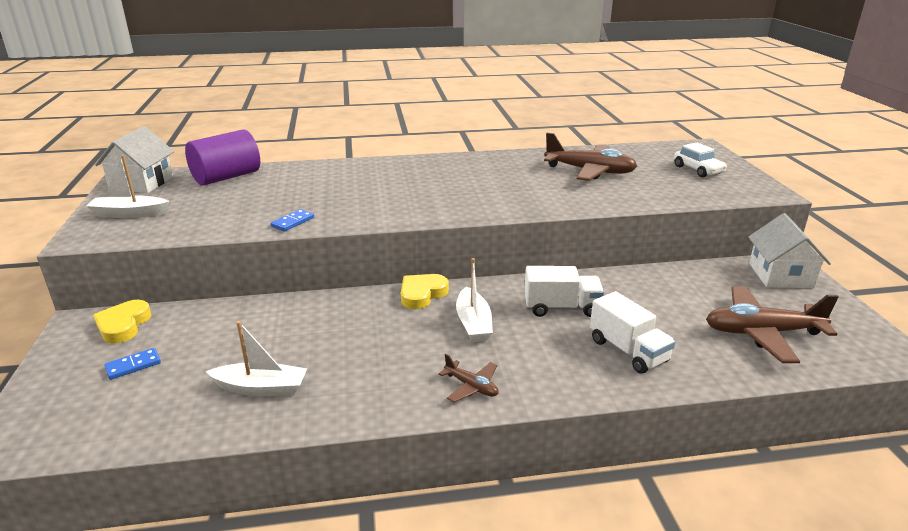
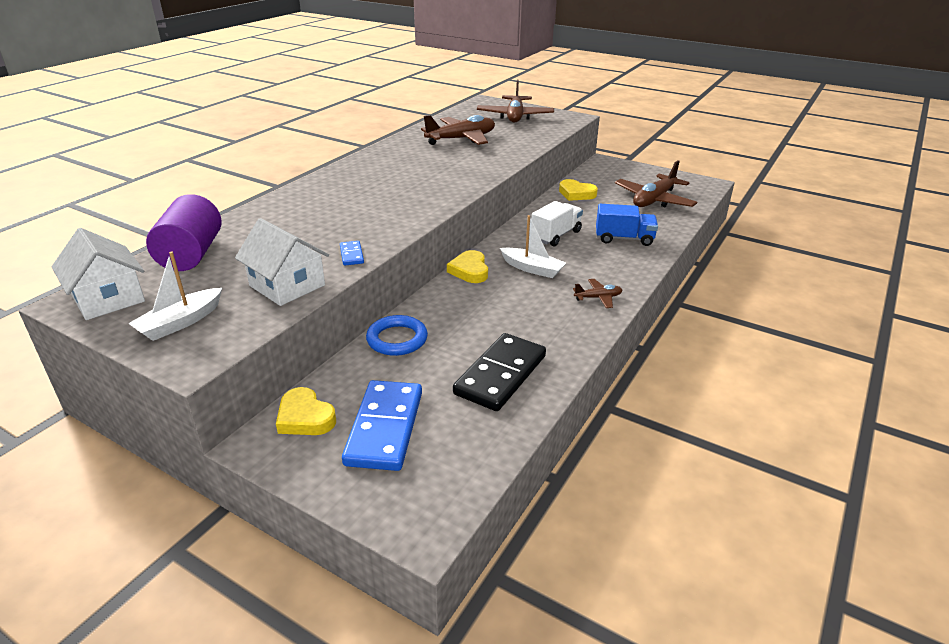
camera: 50 degrees left, 5 degrees up
(133, 366) = (385, 428): blue domino -> blue domino, size x2.29
(261, 388) = (500, 375): white boat -> black domino
(267, 312) = (397, 339): none -> blue ring
(627, 351) = (624, 239): white truck -> blue truck
(674, 281) = (576, 194): none -> yellow heart
(698, 170) = (515, 116): white car -> brown plane
(780, 275) = (611, 168): white house -> white house (287, 285)

